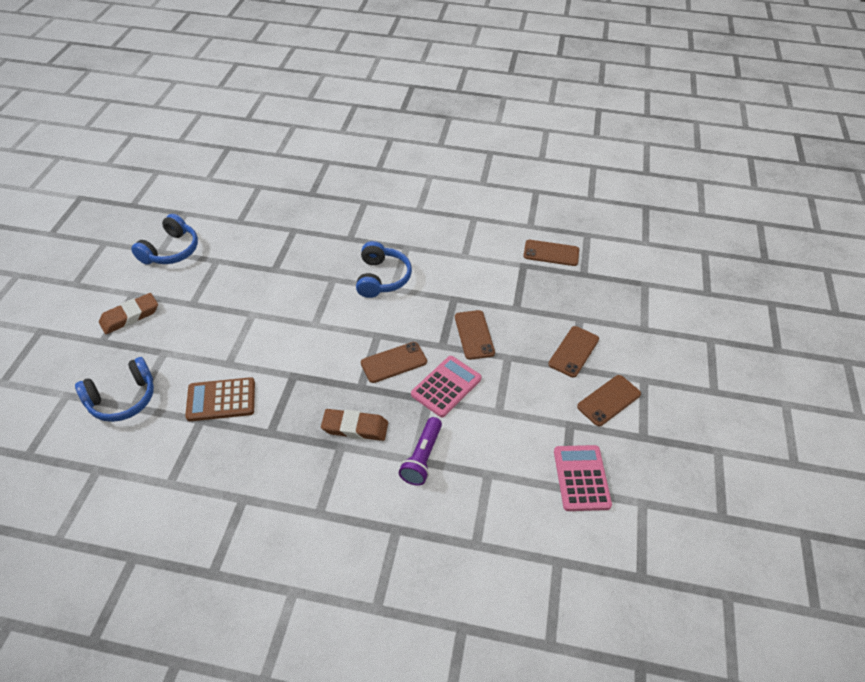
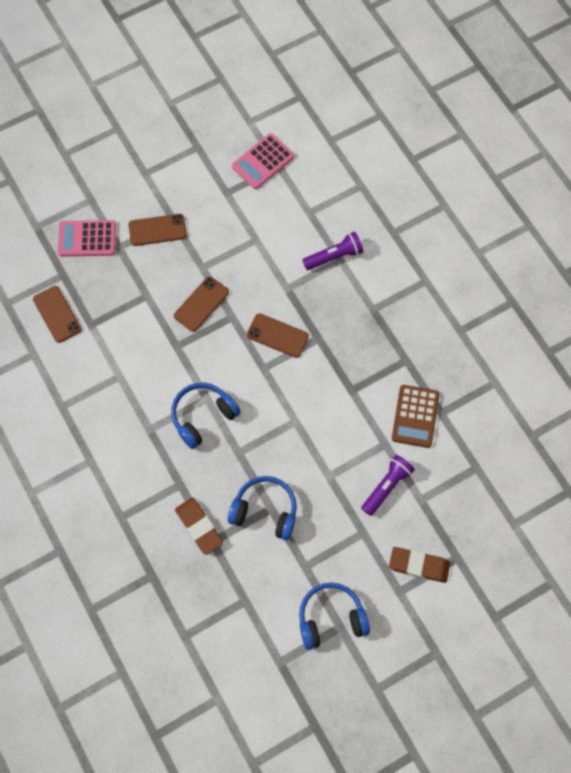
camera: 130 degrees left, 20 degrees up
(123, 399) = (478, 482): blue headphones -> blue headphones (265, 511)
(200, 340) = (386, 487): none -> purple flashlight
(221, 400) = (415, 416): brown calculator -> brown calculator turned 60 degrees clockwise
(355, 427) = (352, 313): brown eraser -> brown eraser (199, 527)
(446, 386) = (266, 286): pink calculator -> pink calculator (87, 239)
(609, 400) = (184, 183): brown phone -> none

